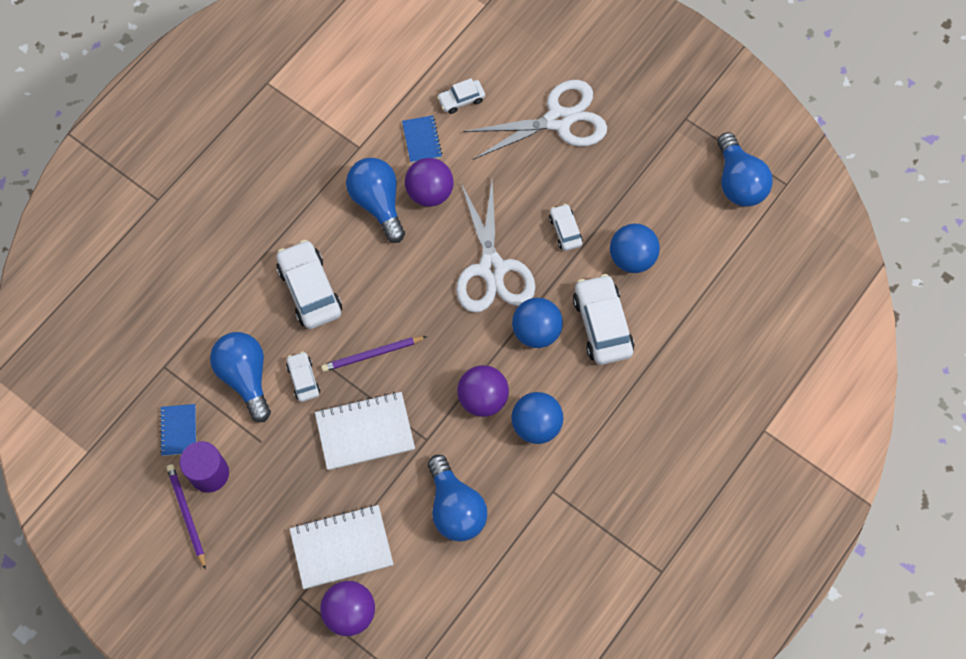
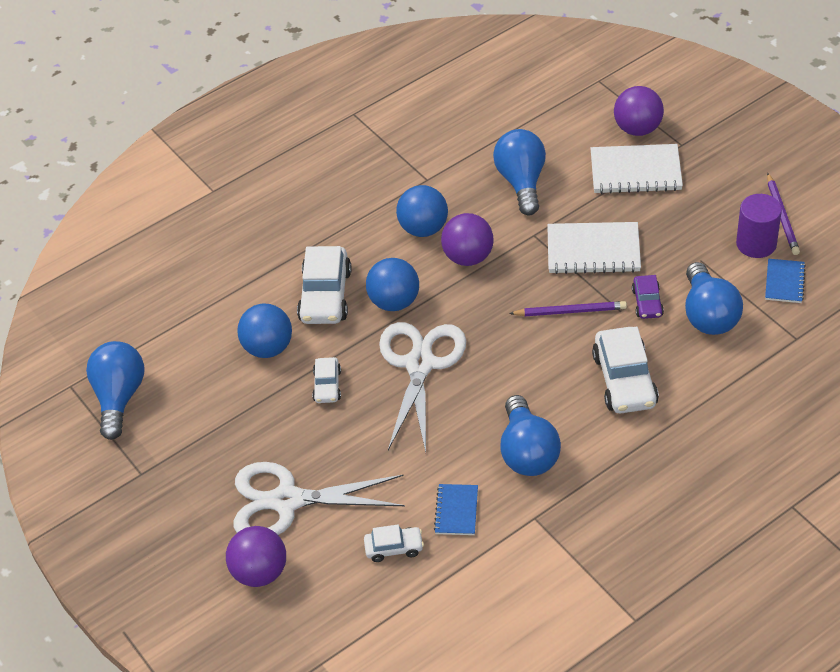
camera: 160 degrees left, 20 degrees down
(303, 379) = (647, 302): white car -> purple car
(430, 192) = (464, 452): purple ball -> purple ball (260, 572)

